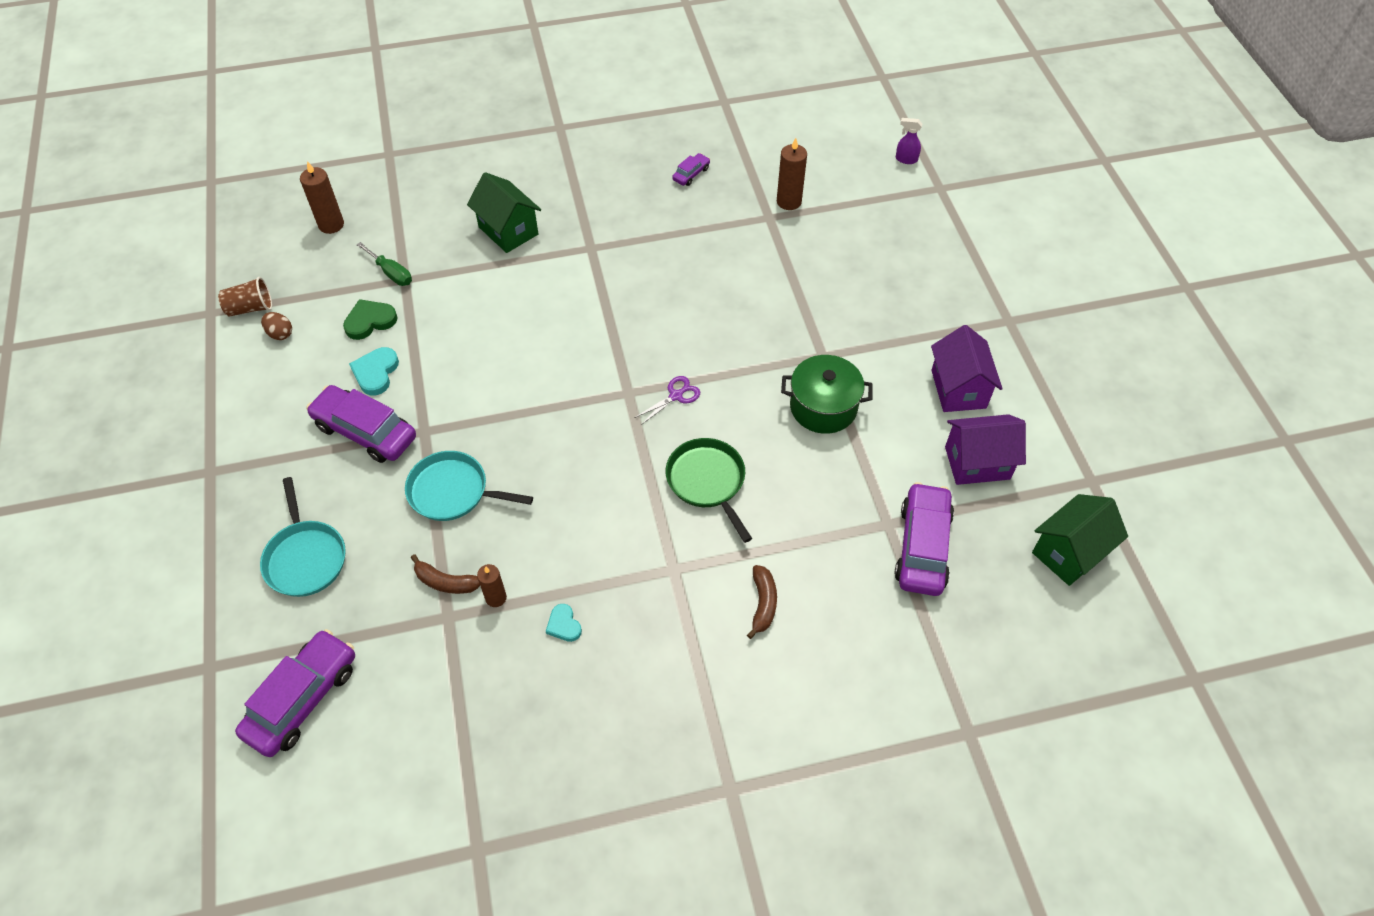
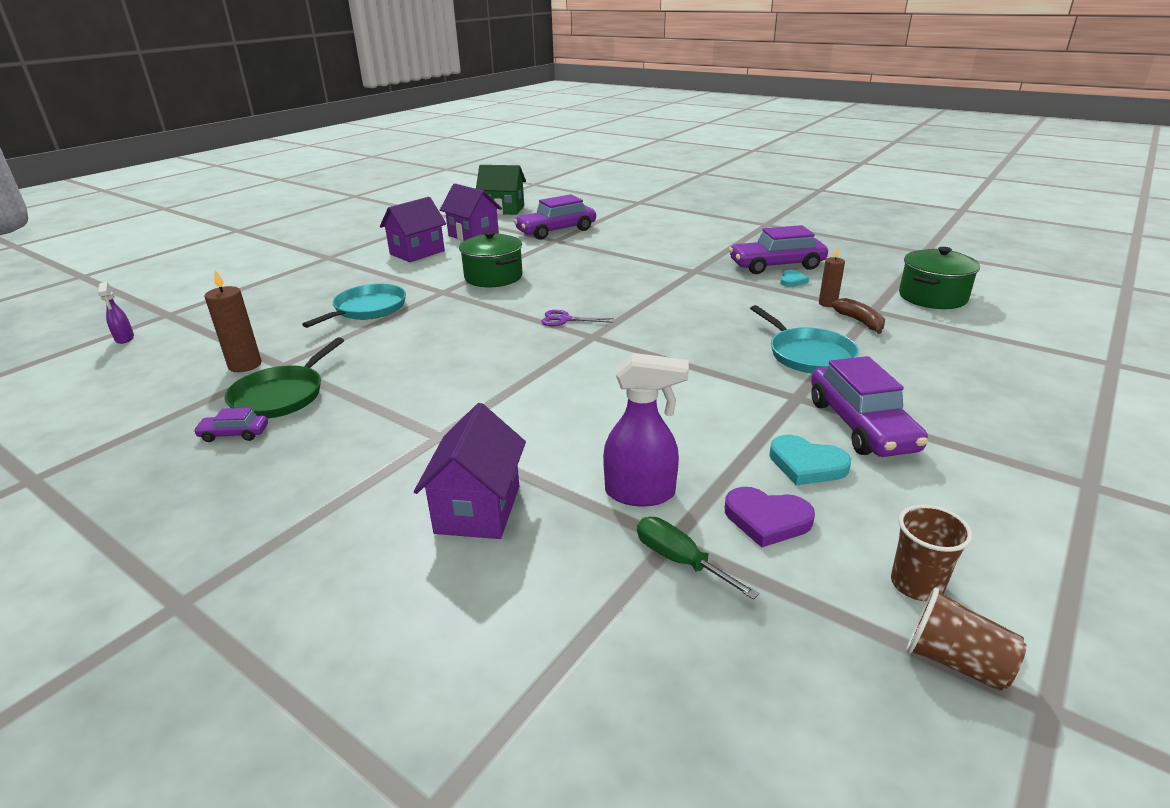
camera: 130 degrees left, 25 degrees down
(280, 334) = (916, 585): brown egg -> brown cup
(303, 699) = (1022, 323): purple car -> purple car (776, 265)
(305, 558) = (985, 378): turquoise pan -> turquoise pan (368, 309)
(331, 225) = (697, 723): brown candle -> none
(370, 321) = (767, 519): green heart -> purple heart
(376, 373) = (806, 464): turquoise heart -> turquoise heart turned 60 degrees clockwise
(391, 273) = (680, 560): green screwdriver -> green screwdriver turned 45 degrees counterclockwise
(407, 697) = (932, 297): none -> green pot
(444, 292) = (641, 493): none -> purple spray bottle
(508, 231) = (478, 509): green house -> purple house
(707, 481) = (617, 285): green pan -> green pan (281, 396)
(763, 603) = (665, 247): brown banana -> none

